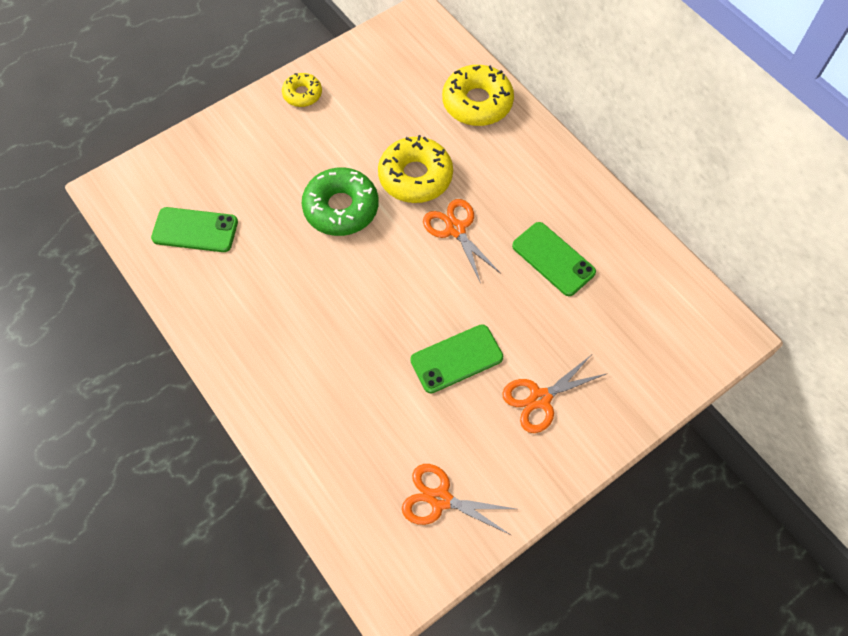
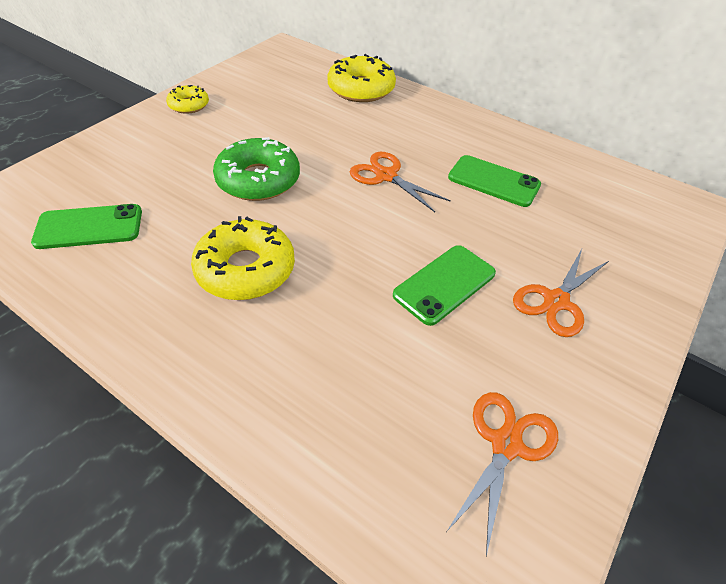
camera: 20 degrees left, 15 degrees down
(415, 176) = (326, 144): yellow donut -> yellow donut (245, 269)
(440, 499) = (506, 445): orange scissors -> orange scissors turned 120 degrees clockwise

